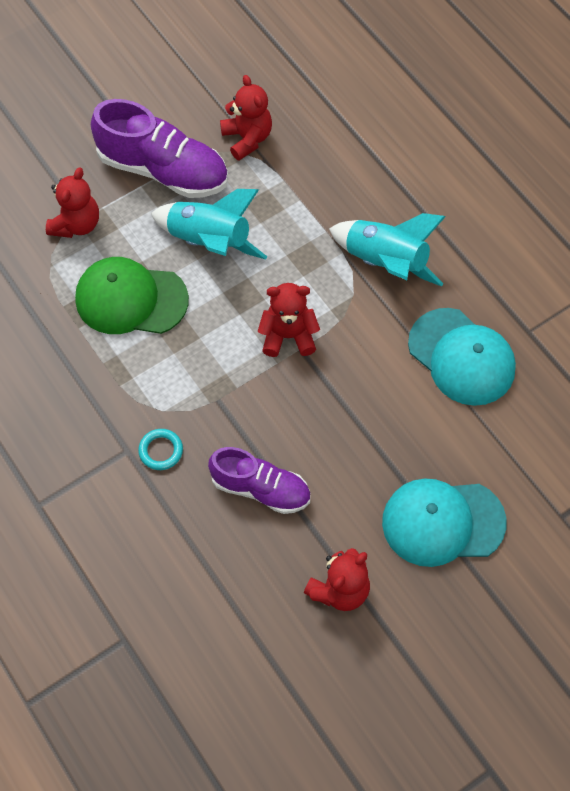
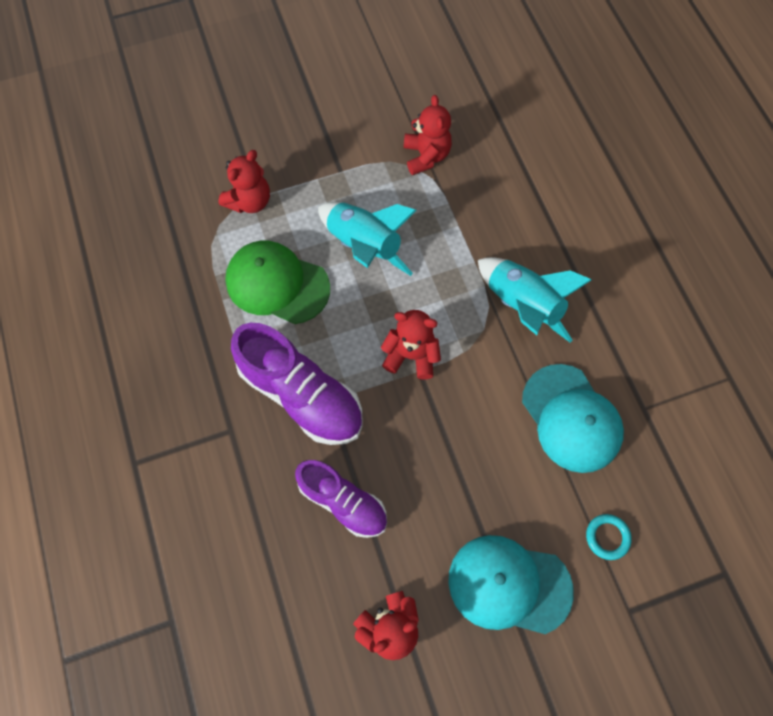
camera: 15 degrees right, 5 degrees up
(161, 451) = (261, 439): turquoise ring -> turquoise ring (607, 537)
(163, 170) = (342, 169): purple shoe -> purple shoe (302, 395)

